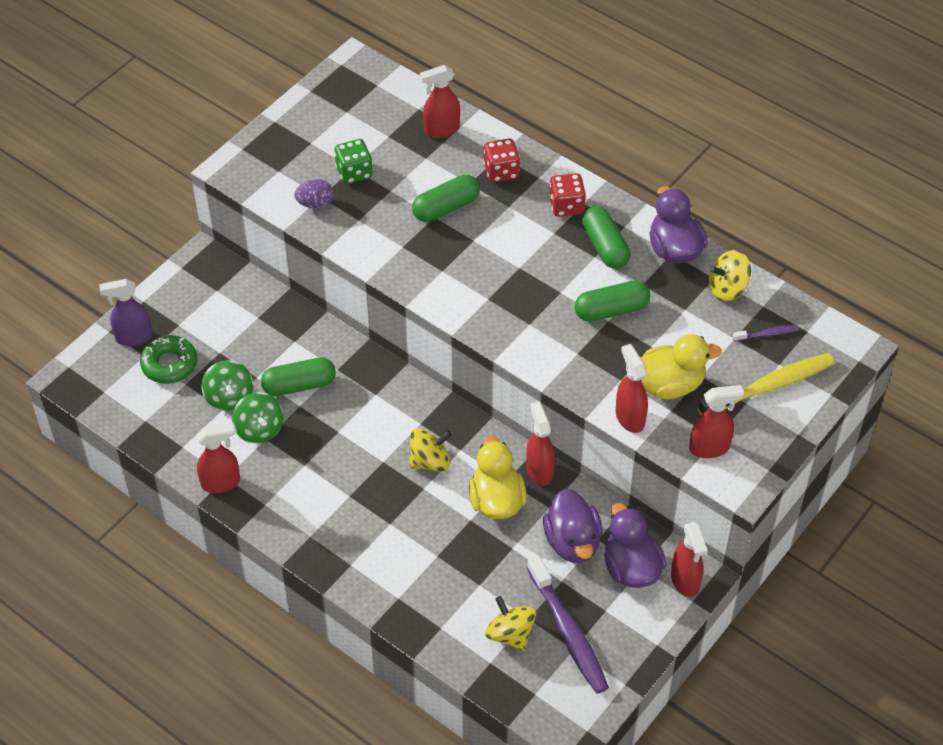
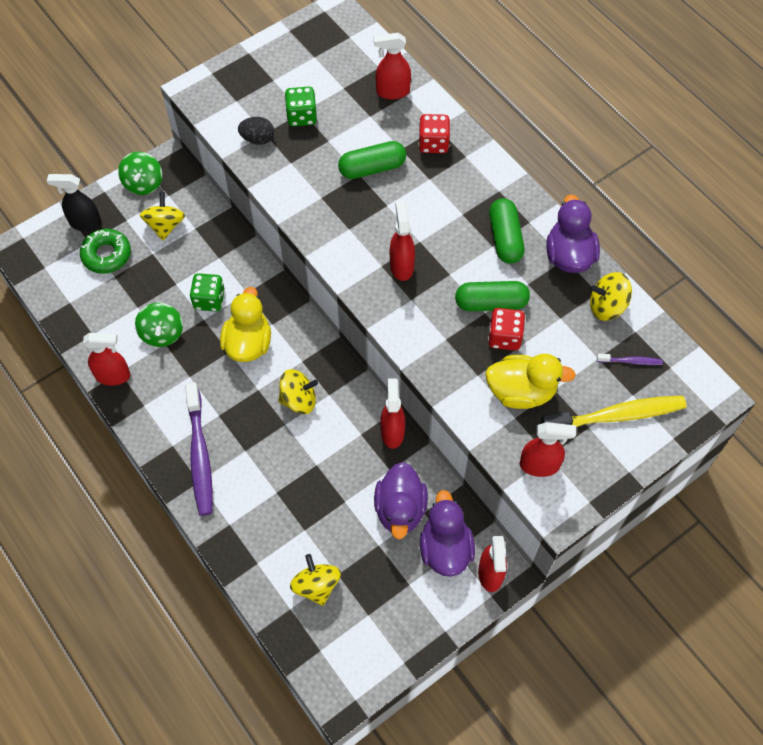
camera: 15 degrees right, 10 degrees up
(133, 337) = (85, 223): purple spray bottle -> black spray bottle
(224, 321) = (165, 225): none -> yellow spinning top
(229, 397) = (146, 297): green spinning top -> green spinning top (143, 183)
(299, 385) = (209, 300): green capsule -> green dice
(315, 204) = (257, 139): purple egg -> black egg
(496, 501) = (345, 452): yellow duck -> yellow duck (248, 343)
(566, 206) = (482, 190): red dice -> red dice (504, 337)
(568, 632) = (369, 597): purple toothbrush -> purple toothbrush (200, 455)
(629, 417) = (474, 416): red spray bottle -> red spray bottle (401, 266)

